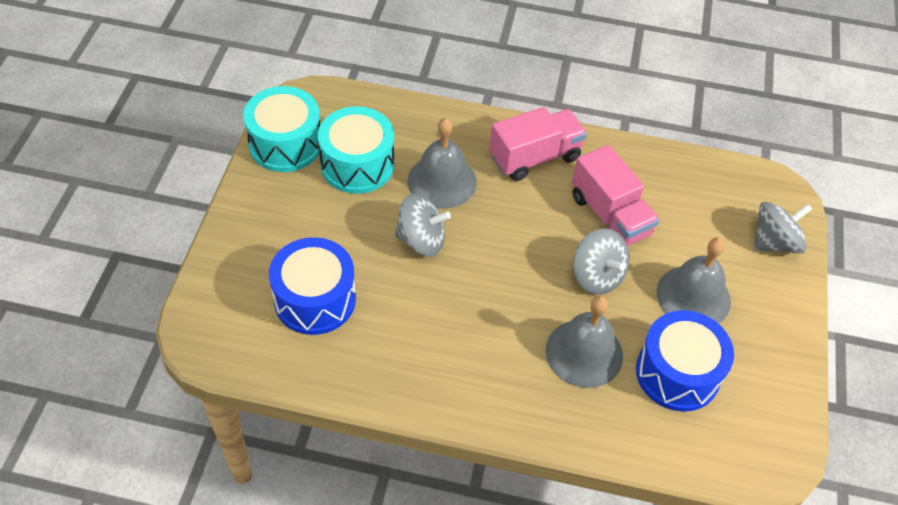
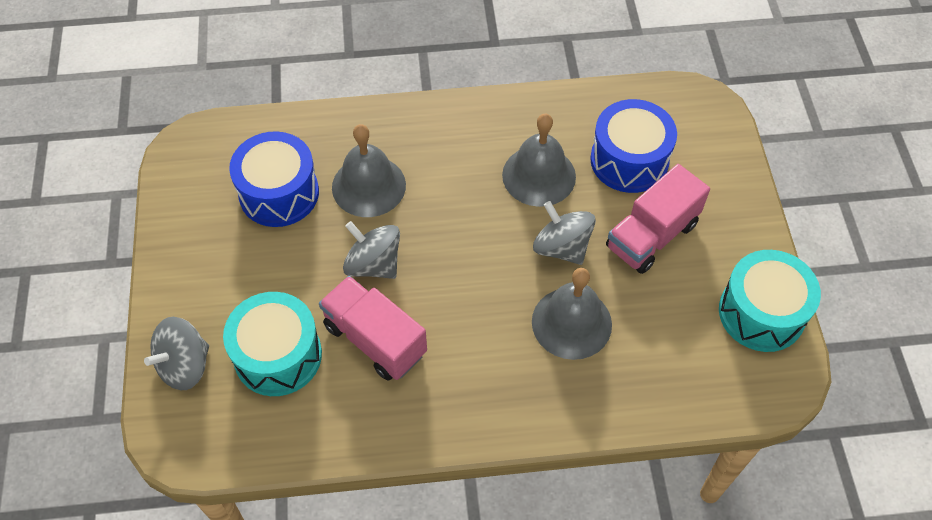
camera: 165 degrees right, 5 degrees up
(357, 164) = (671, 313): turquoise drum -> turquoise drum (278, 355)
(421, 240) = (562, 247): grey spinning top -> grey spinning top turned 60 degrees clockwise
(535, 157) = (480, 390): pink truck -> pink truck (651, 236)
(693, 296) = (271, 273): grey bell -> grey bell (539, 175)

